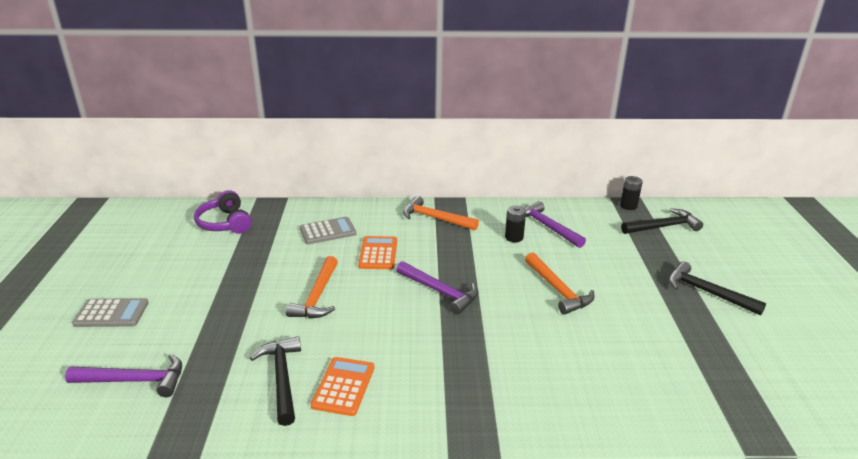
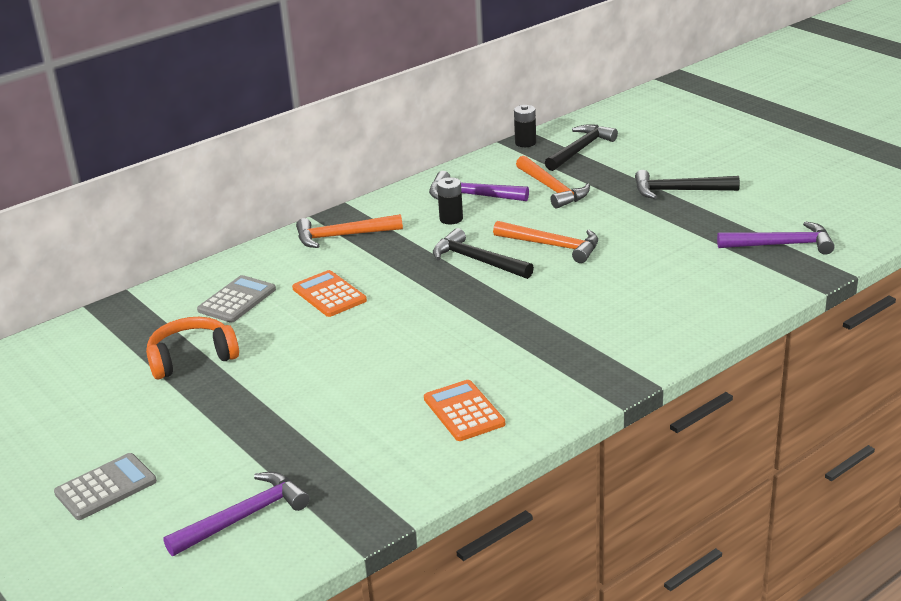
camera: 35 degrees left, 0 degrees up
(225, 223) = (90, 348): purple headphones -> none
(258, 256) = (192, 358): none -> orange headphones
(282, 378) = (395, 436): black hammer -> black hammer (477, 260)
(317, 296) = (323, 360): orange hammer -> orange hammer (552, 189)
(440, 292) = (444, 298): purple hammer -> purple hammer (781, 245)

